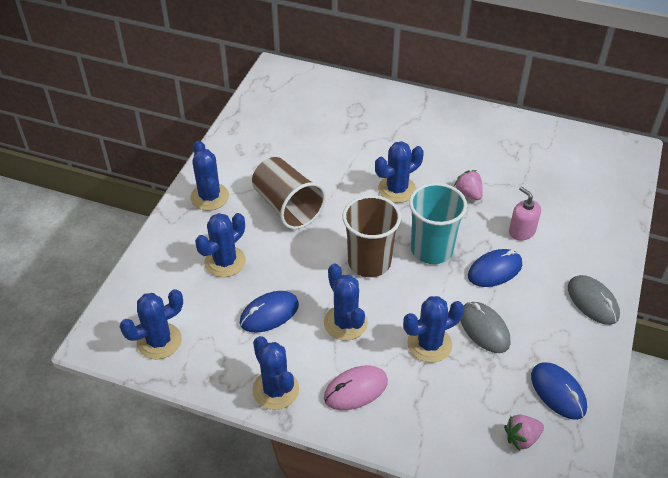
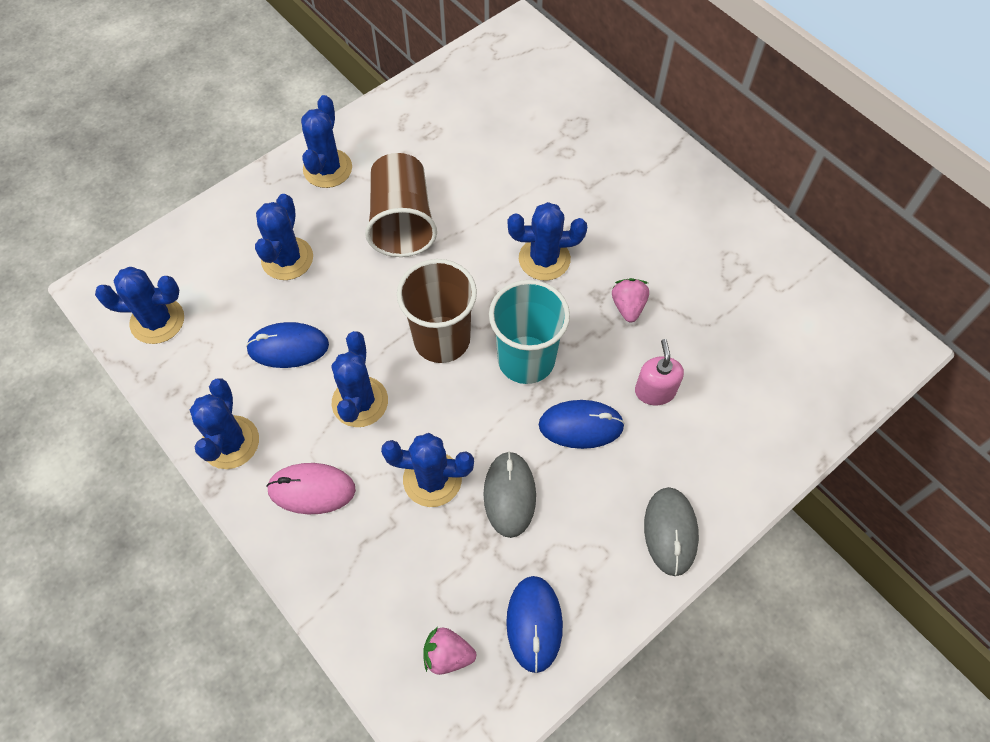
camera: 30 degrees right, 15 degrees up
(225, 262) = (287, 259): blue cactus -> blue cactus turned 60 degrees counterclockwise

